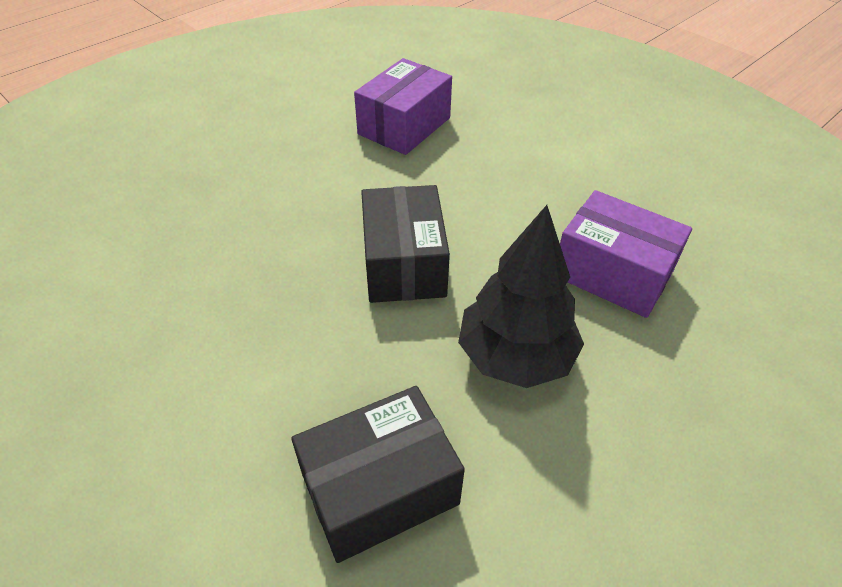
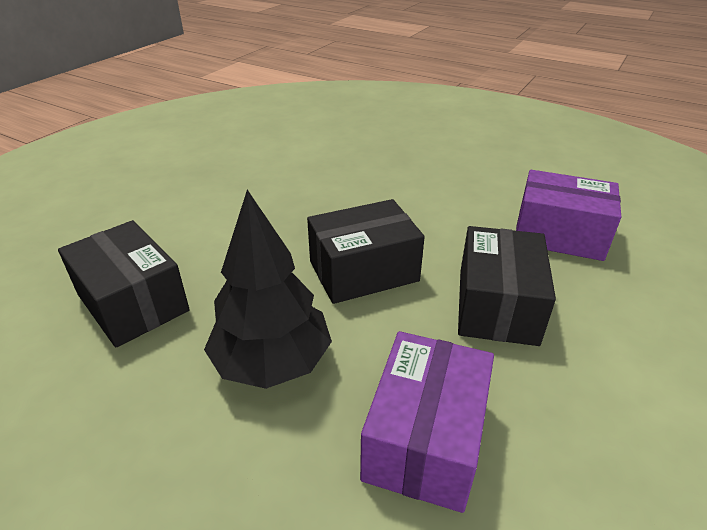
camera: 75 degrees right, 10 degrees down
(483, 192) = (497, 305): none -> black box

